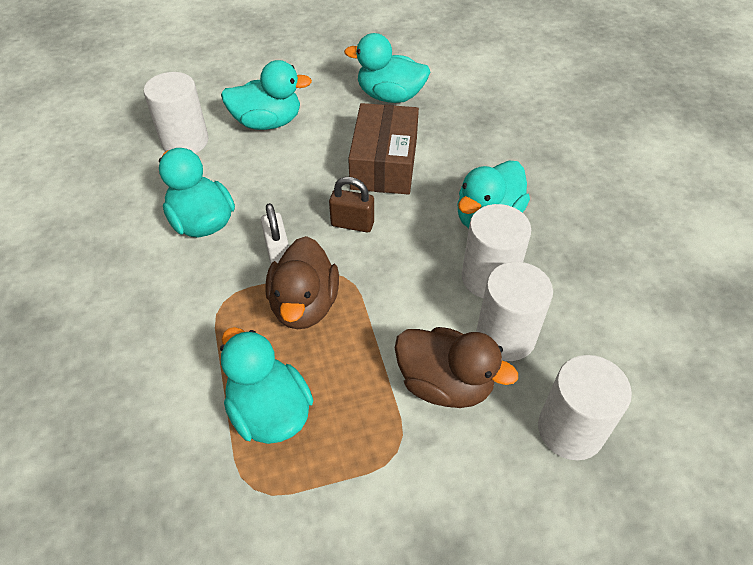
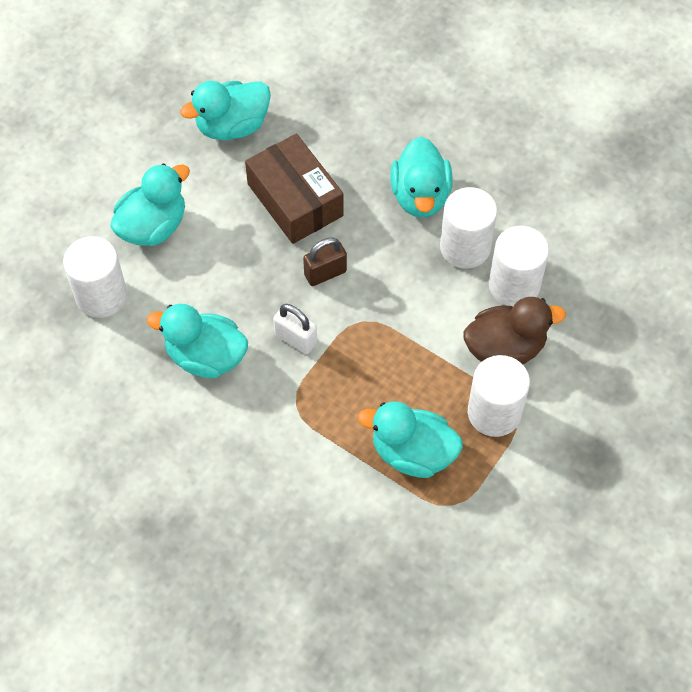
camera: 40 degrees left, 10 degrees up
(304, 305) = (357, 364): brown duck -> none
(570, 430) = (604, 321): white cylinder -> white cylinder (494, 412)

